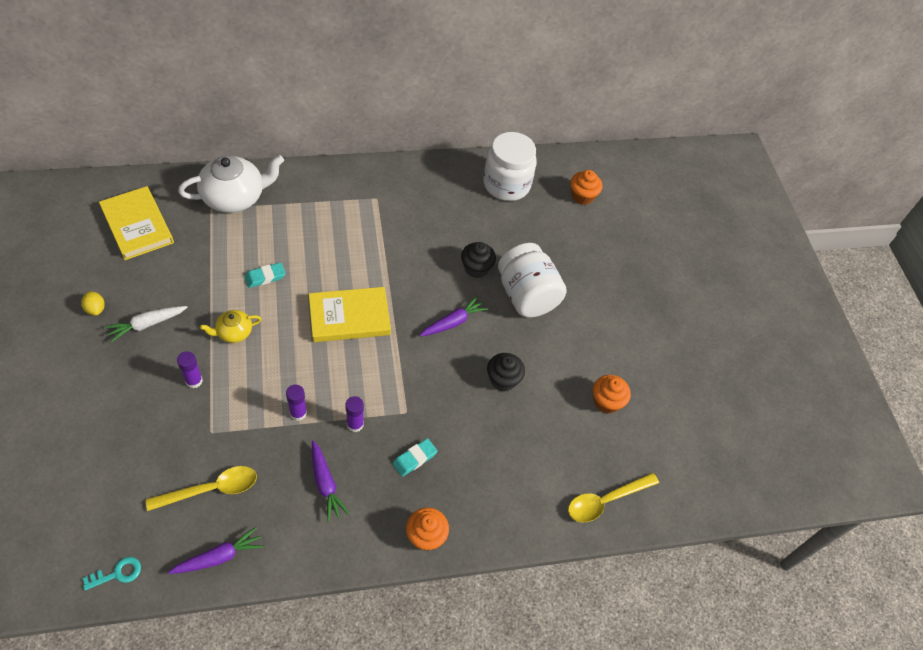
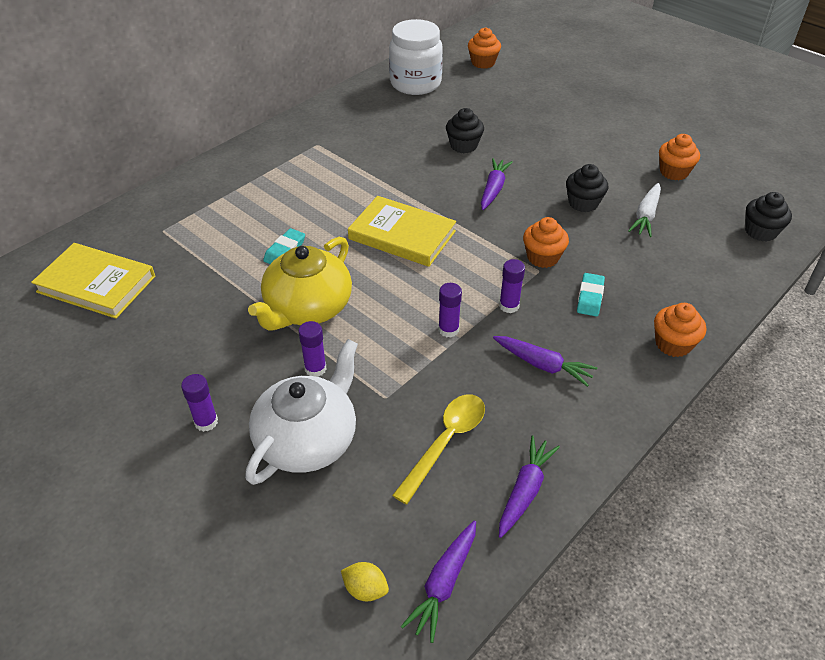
camera: 30 degrees left, 10 degrees down
(95, 309) = (131, 376): yellow lemon -> yellow lemon (365, 589)
(103, 371) = (206, 422): none -> purple glue stick
(117, 573) = (443, 584): turquoise key -> purple carrot
(147, 324) = (207, 355): white carrot -> white carrot (646, 216)
(234, 332) = (307, 308): yellow teapot -> yellow teapot, size x1.97
(235, 197) = (177, 210): white teapot -> white teapot (308, 440)
(349, 317) = (402, 235): yellow book -> yellow book turned 75 degrees clockwise
(421, 403) = (542, 257): none -> orange cupcake
(526, 296) = (526, 142): white jar -> none
(605, 501) = (760, 232): yellow spoon -> black cupcake

